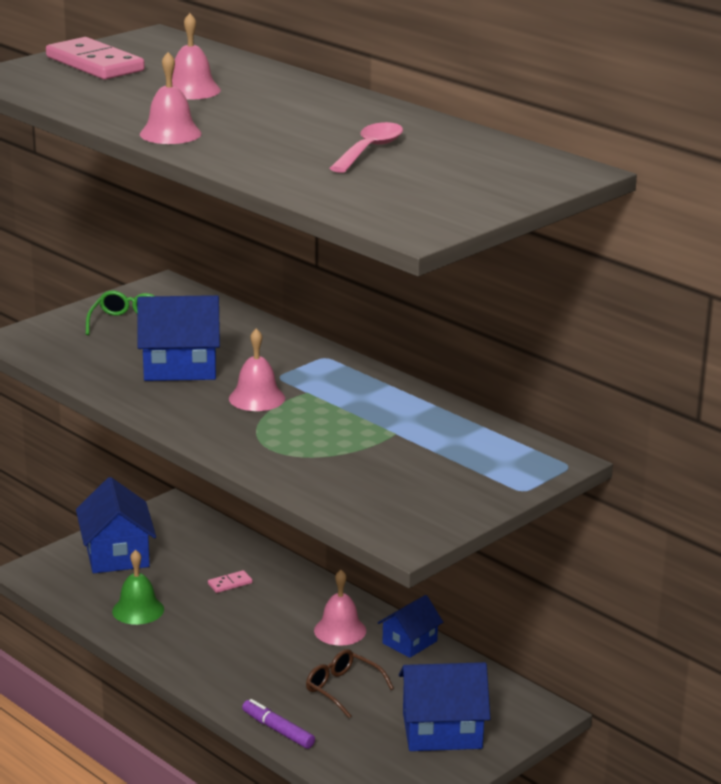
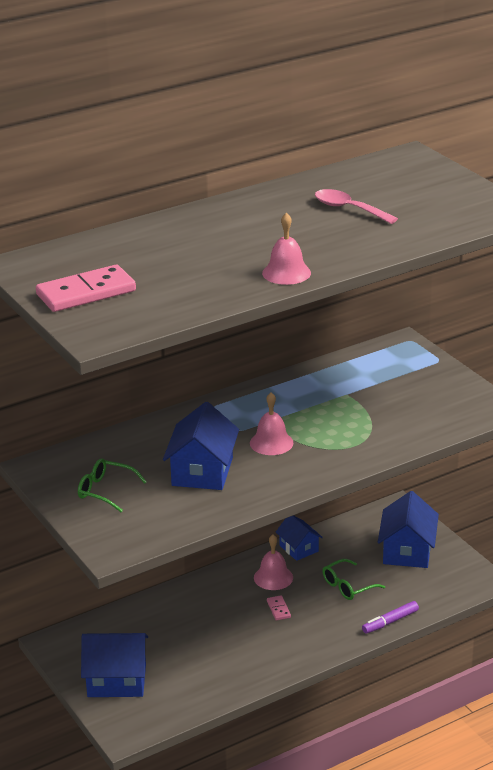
camera: 75 degrees left, 5 degrees up
(138, 610) = (209, 675): green bell -> none
(191, 90) = (180, 258): pink bell -> none
(230, 583) = (188, 623): pink domino -> pink domino (278, 609)
(342, 689) = (347, 586): brown glasses -> green glasses

